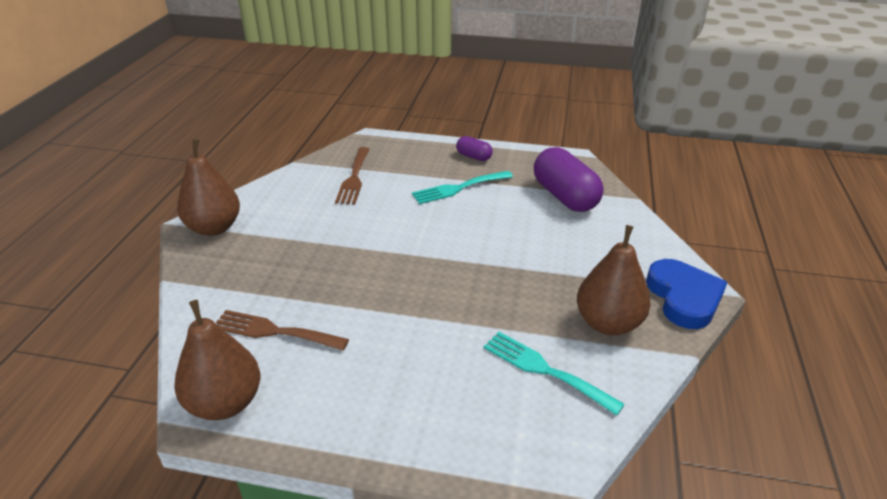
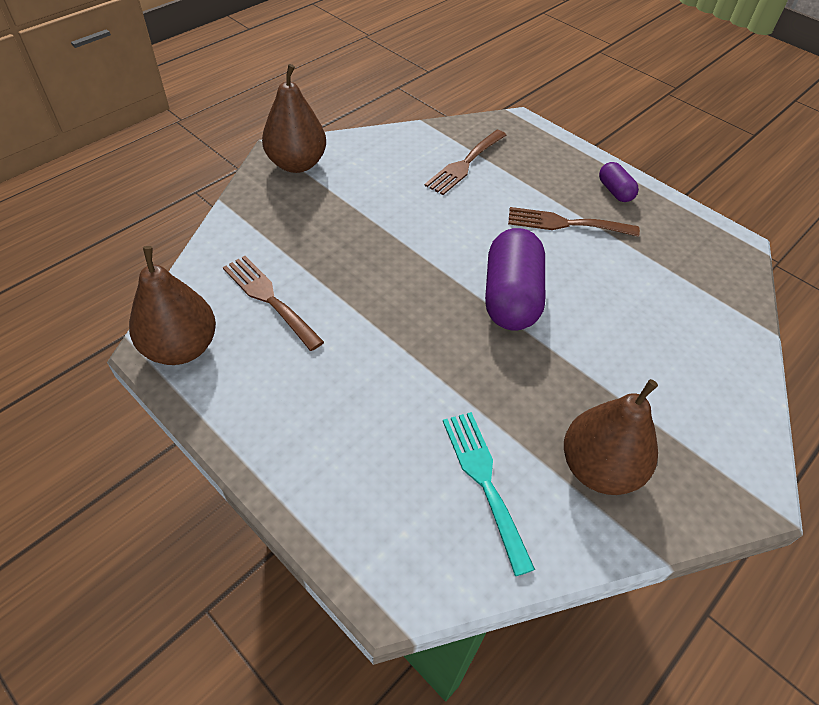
camera: 30 degrees right, 15 degrees up
(458, 188) = (565, 223): turquoise fork -> brown fork
(565, 196) = (682, 289): purple capsule -> purple capsule (511, 297)
(684, 297) = (720, 488): blue heart -> none

